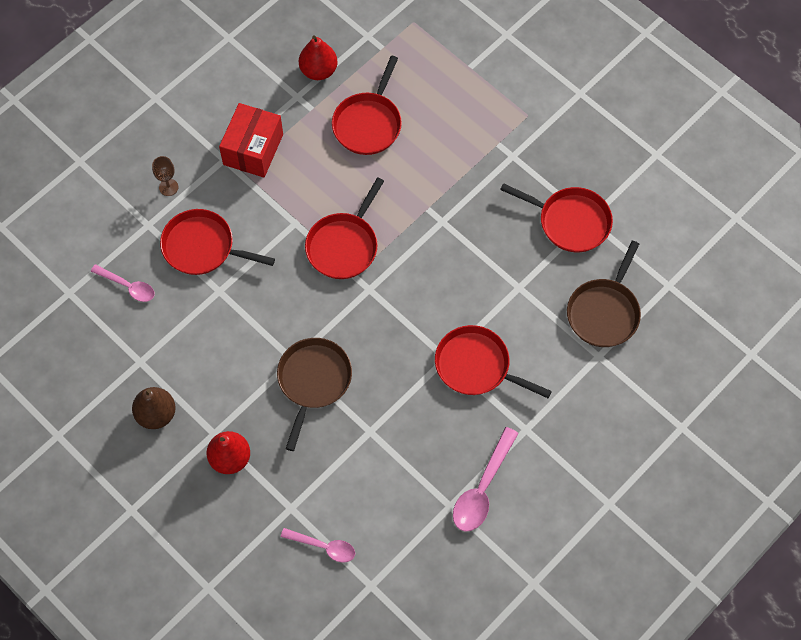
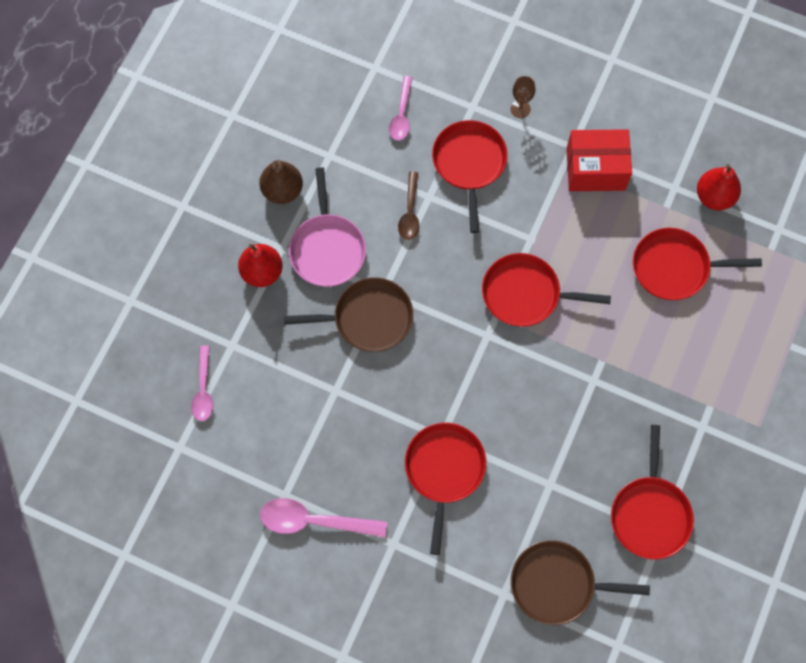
camera: 70 degrees right, 5 degrees up
(226, 312) = (410, 212): none -> brown spoon
(232, 394) = (327, 249): none -> pink pan

